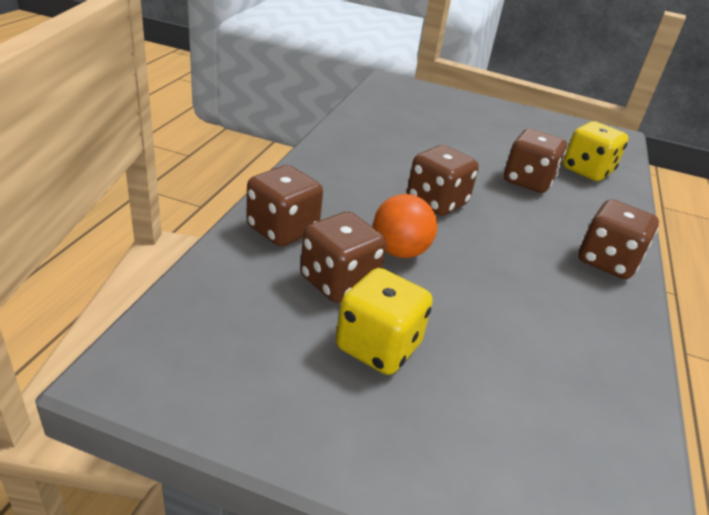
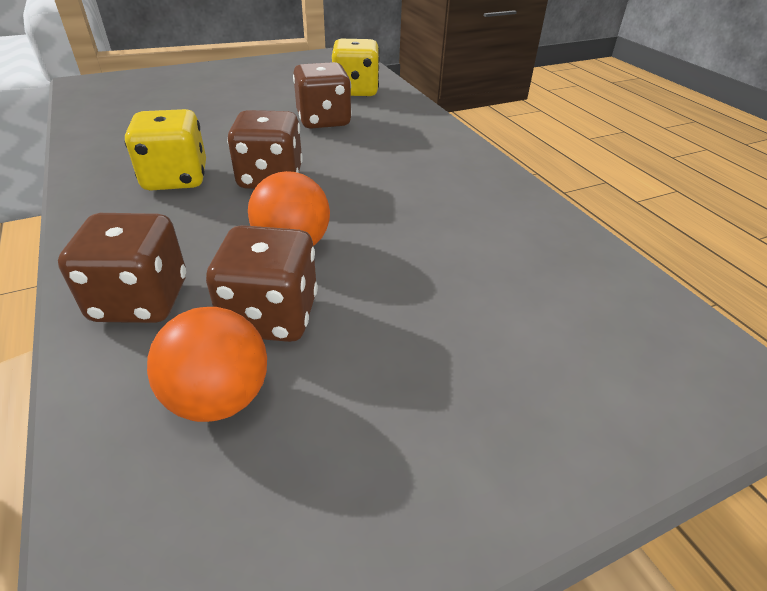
camera: 40 degrees left, 5 degrees up
(266, 303) = (219, 398): none -> orange ball
(378, 347) = (386, 354): yellow dice -> yellow dice (176, 178)
(607, 261) = (454, 155): brown dice -> none

